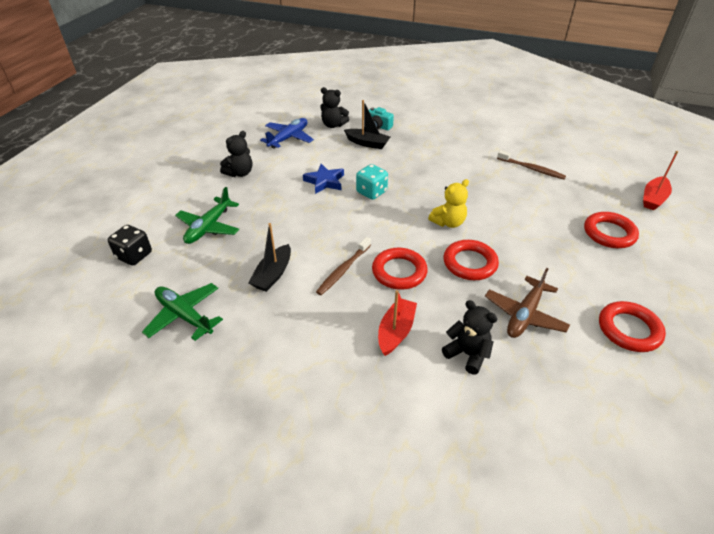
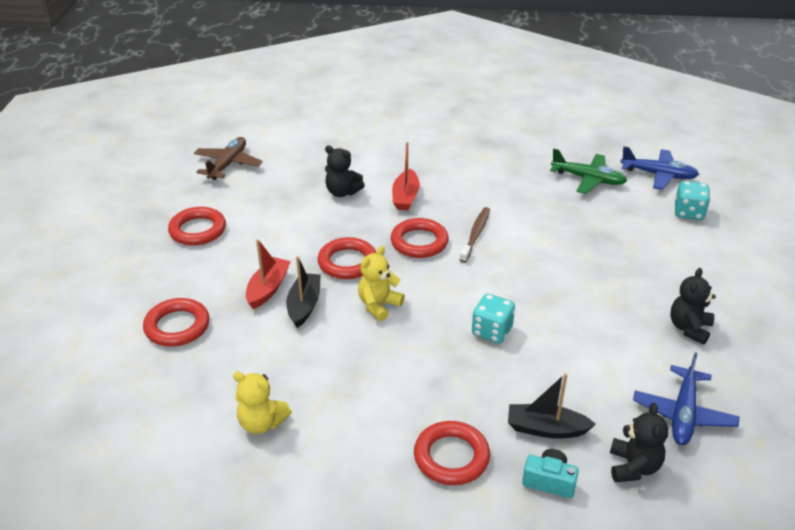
camera: 165 degrees right, 5 degrees down
(107, 306) = (659, 175): none -> blue plane
(134, 255) = (688, 213): black dice -> turquoise dice
(209, 227) = (649, 251): green plane -> none
(273, 274) = (541, 219): black boat -> black boat (304, 305)
(325, 181) = (564, 336): blue star -> none
(333, 125) = (633, 467): black teddy bear -> black teddy bear turned 90 degrees clockwise
(424, 141) = (451, 457): none -> red ring
(524, 315) = (292, 226): brown plane -> brown plane (228, 164)
(531, 169) = (261, 423): brown toothbrush -> yellow teddy bear
(653, 198) = (86, 396): red boat -> red boat (268, 289)

